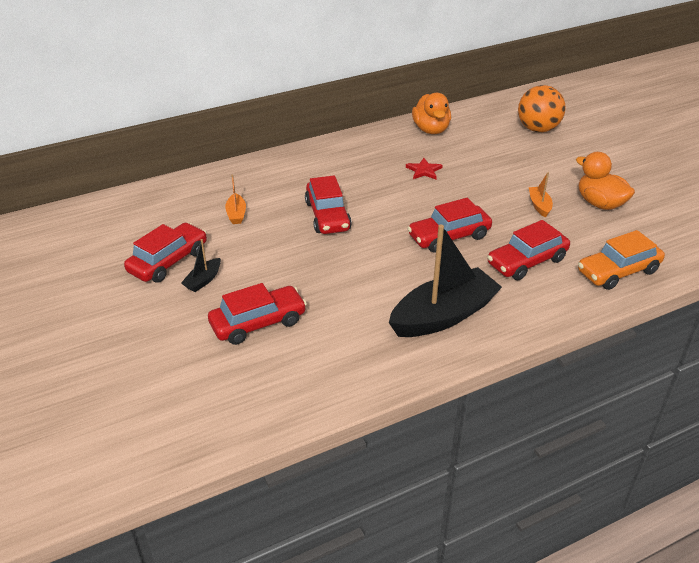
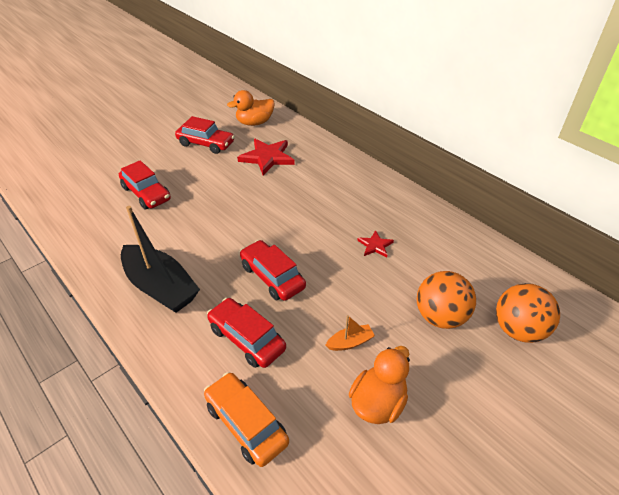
camera: 75 degrees right, 5 degrees up
(203, 280) = (188, 161): black boat -> none
(236, 214) = (267, 158): orange boat -> red star
(327, 216) = (280, 200): red car -> none
(431, 130) = (455, 240): orange duck -> orange duck (254, 123)
(519, 158) = (440, 316): none -> orange ball

